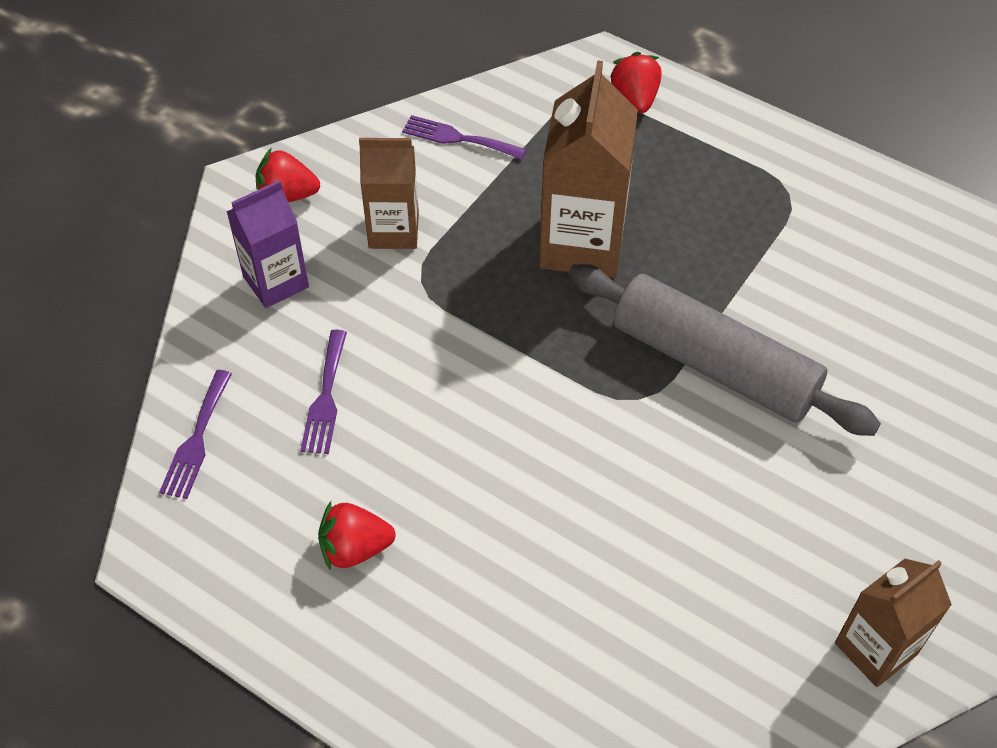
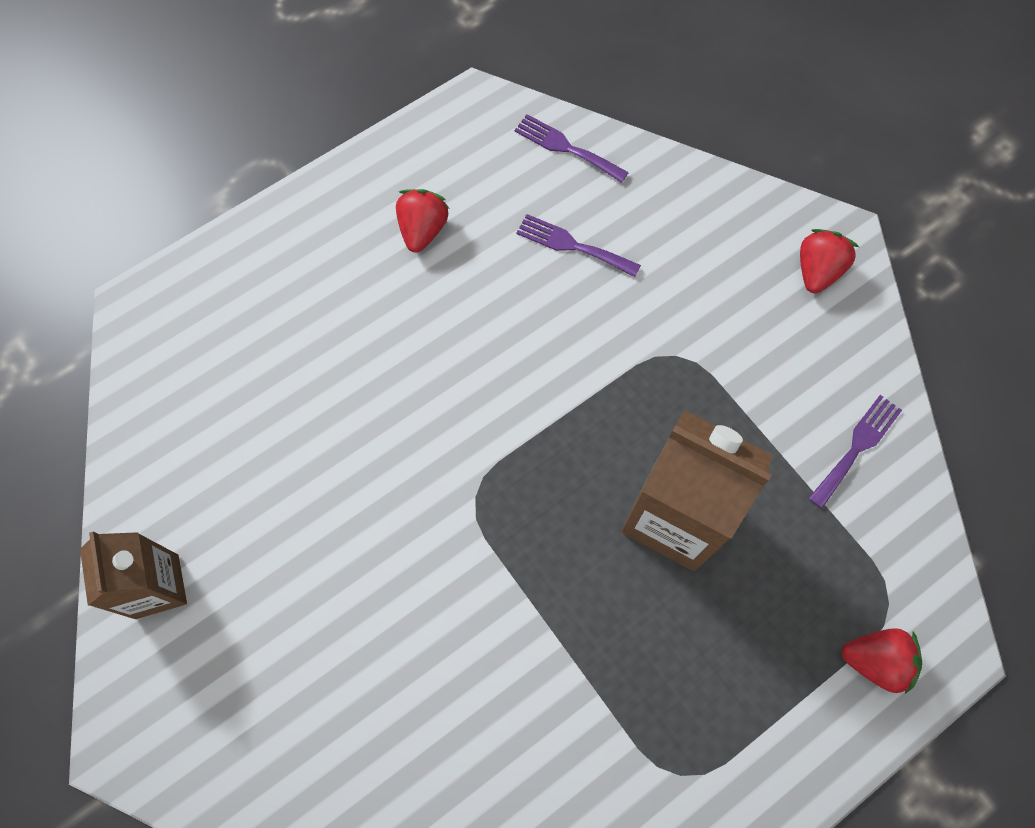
camera: 110 degrees right, 15 degrees up
(276, 282) = (712, 237): purple carton -> none
(393, 230) = (745, 349): brown carton -> none
(713, 364) = (485, 582): grey rolling pin -> none

